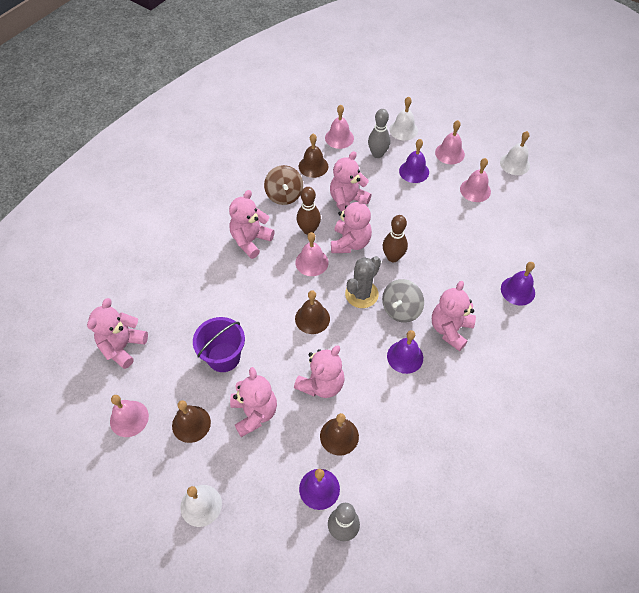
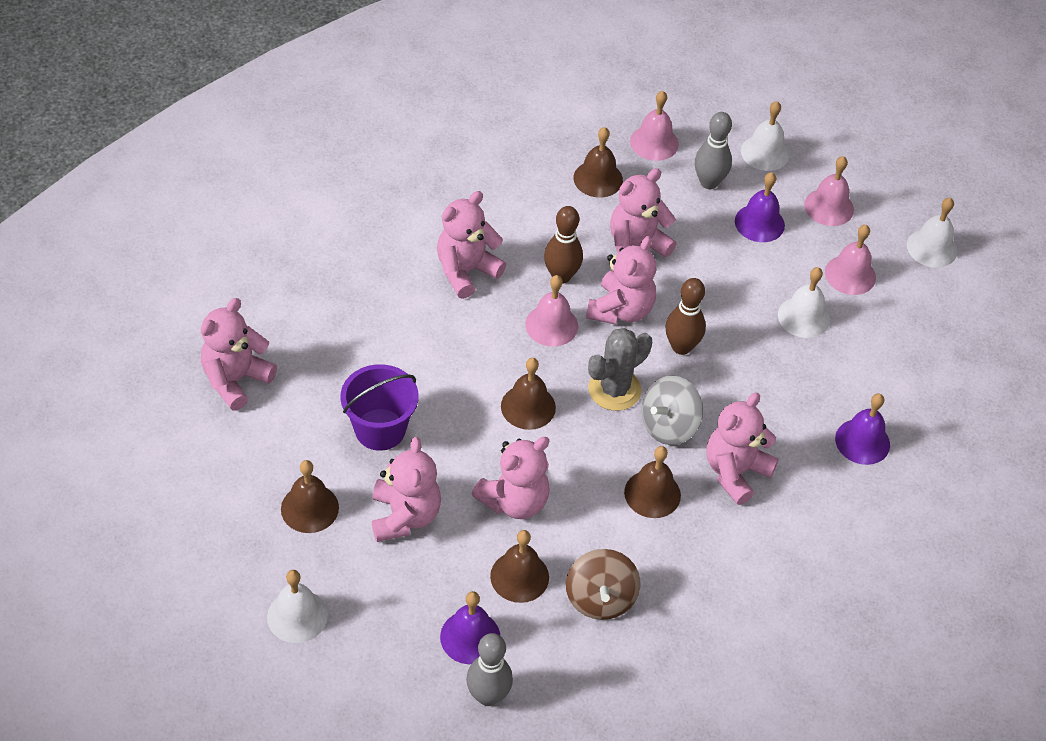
camera: 10 degrees right, 5 degrees down
(129, 418) = (223, 479): pink bell -> none
(284, 195) = (538, 214): brown spinning top -> brown spinning top (600, 598)
(405, 357) = (652, 494): purple bell -> brown bell
(457, 221) = (803, 317): none -> white bell

